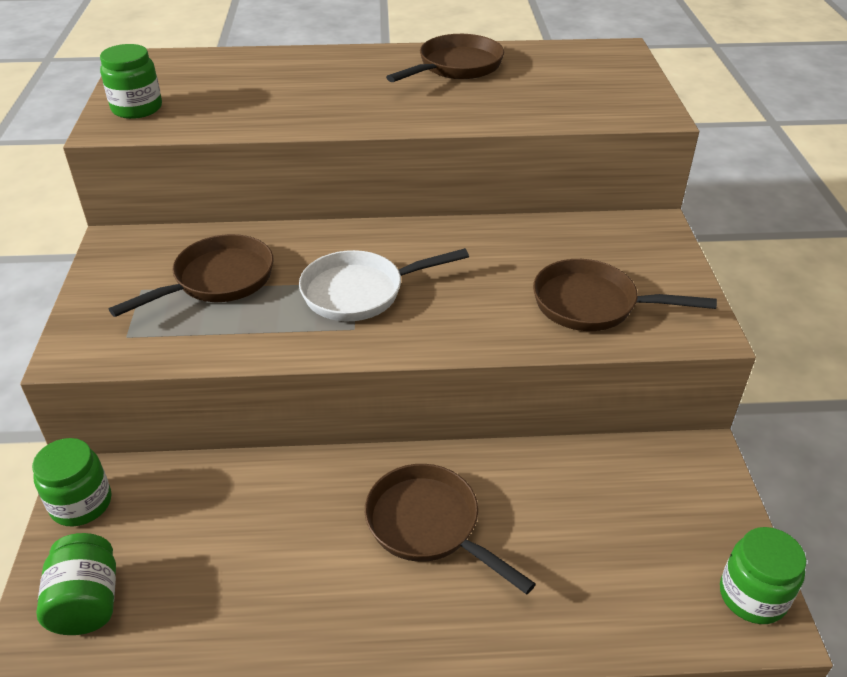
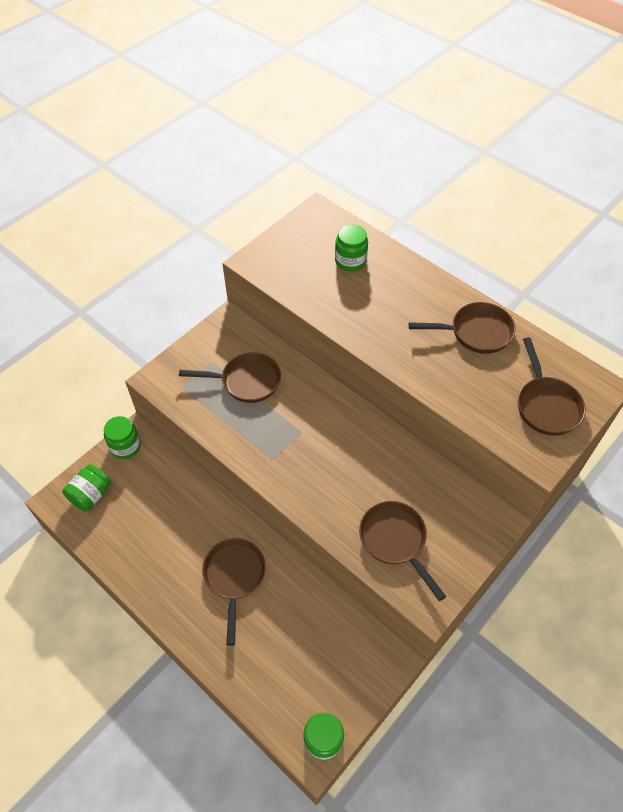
camera: 45 degrees right, 15 degrees up
(137, 108) = (278, 254): green jar -> green jar (350, 261)
(360, 292) = (298, 440): white pan -> none
(597, 80) = (546, 405): none -> brown pan

